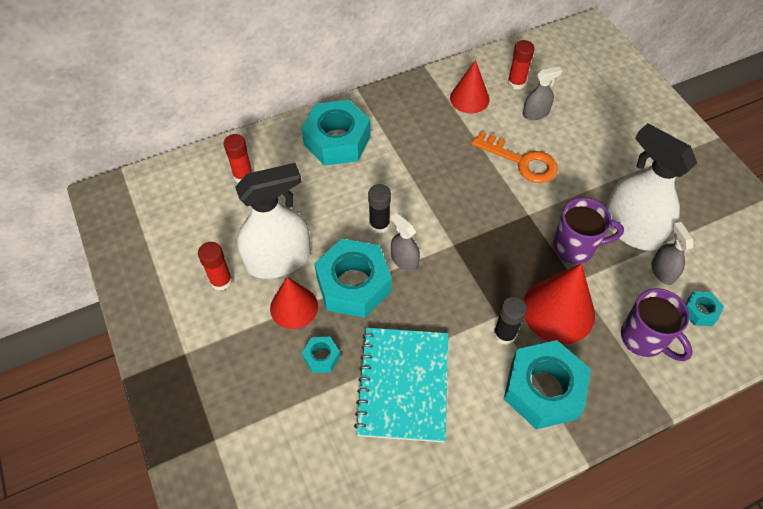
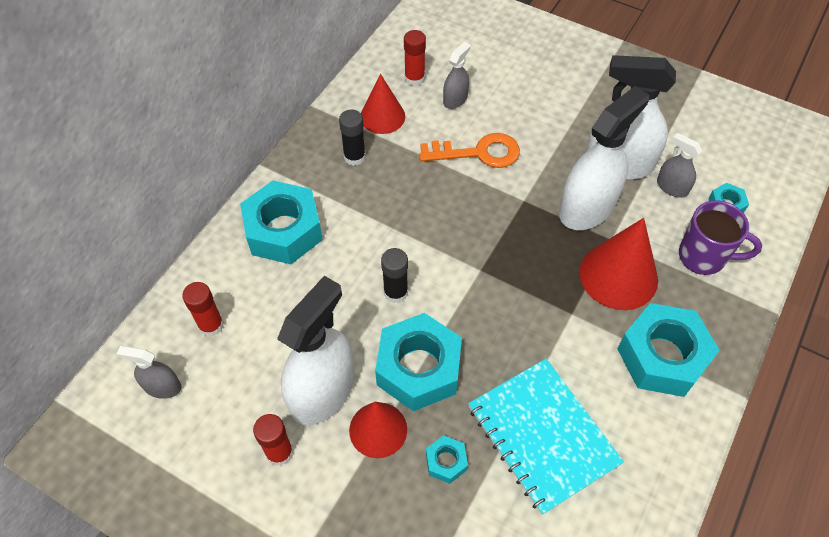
camera: 35 degrees left, 0 degrees up
(404, 260) = (447, 313): grey spray bottle -> grey spray bottle (162, 386)
(504, 334) = (591, 327): black glue stick -> black glue stick (354, 157)
(575, 247) = (587, 207): purple mug -> white spray bottle

